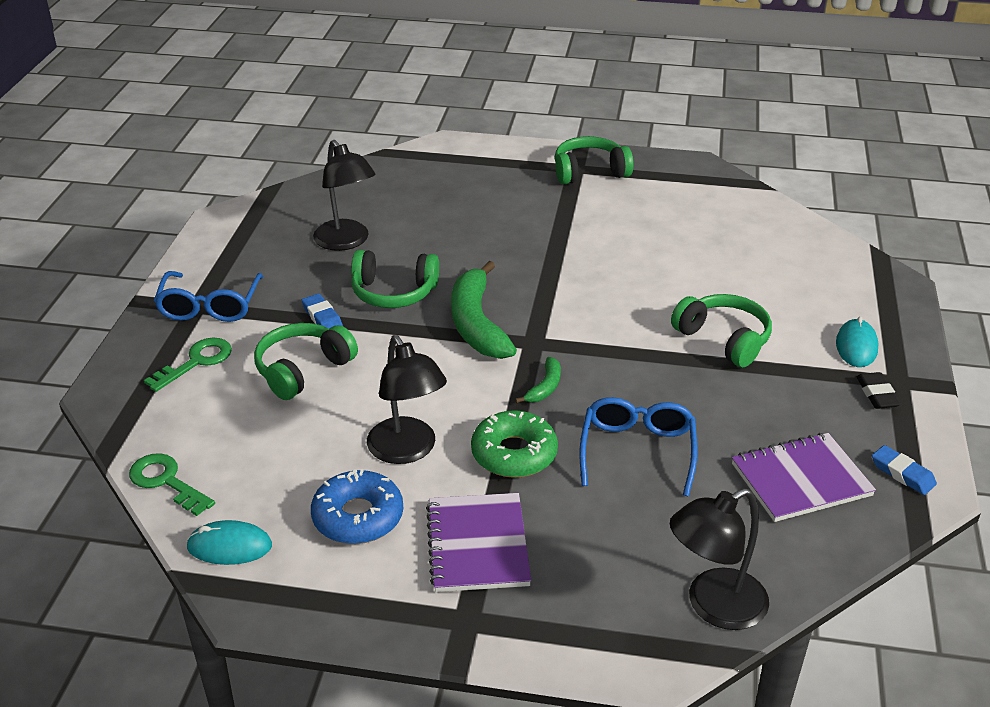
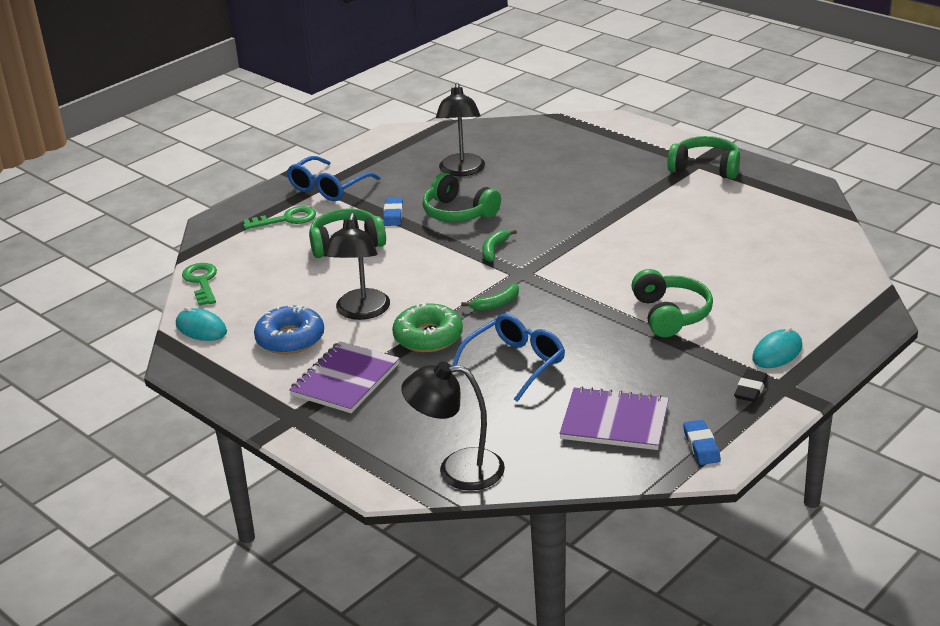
camera: 35 degrees right, 5 degrees down
(477, 324) = (494, 249): green banana -> green banana, size x0.47

